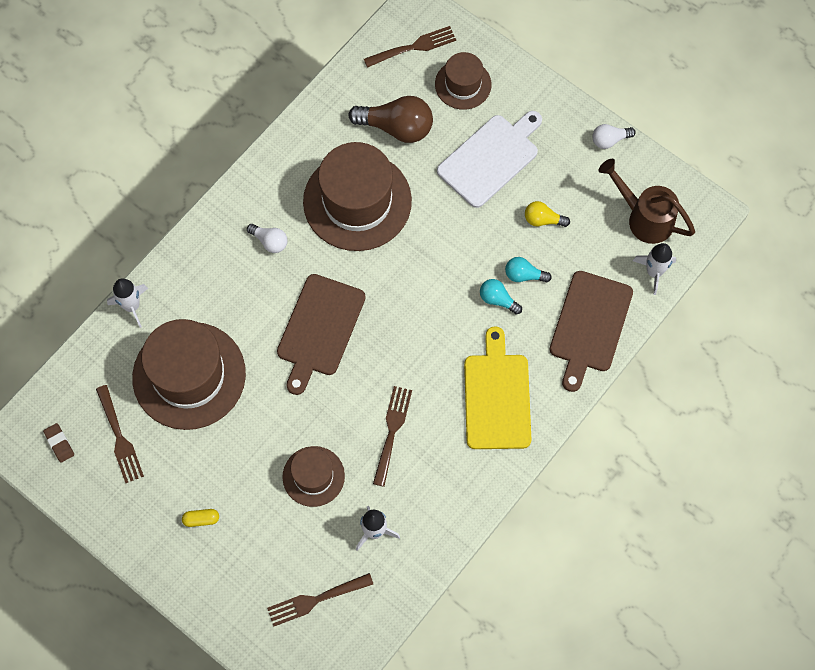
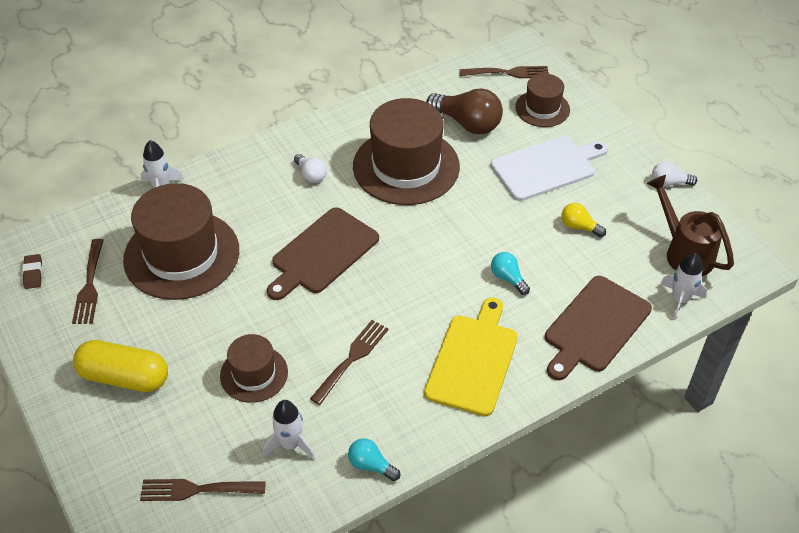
camera: 20 degrees right, 20 degrees down
(201, 519) = (124, 377): yellow capsule -> yellow capsule, size x2.39
(524, 275) = (542, 265): turquoise light bulb -> turquoise light bulb (371, 465)

